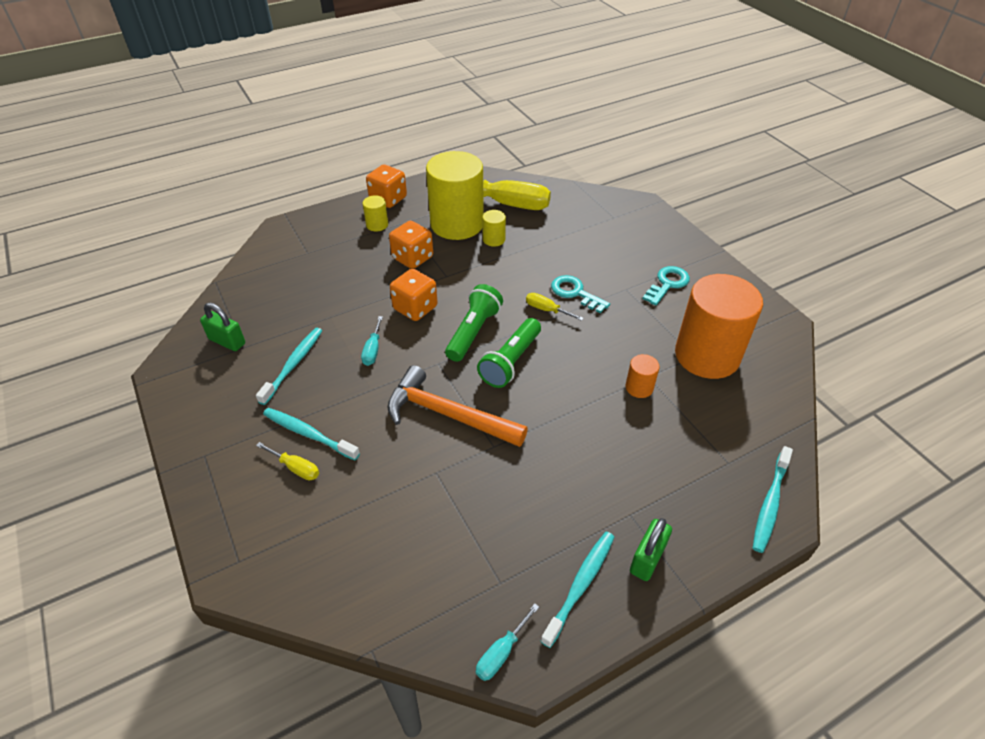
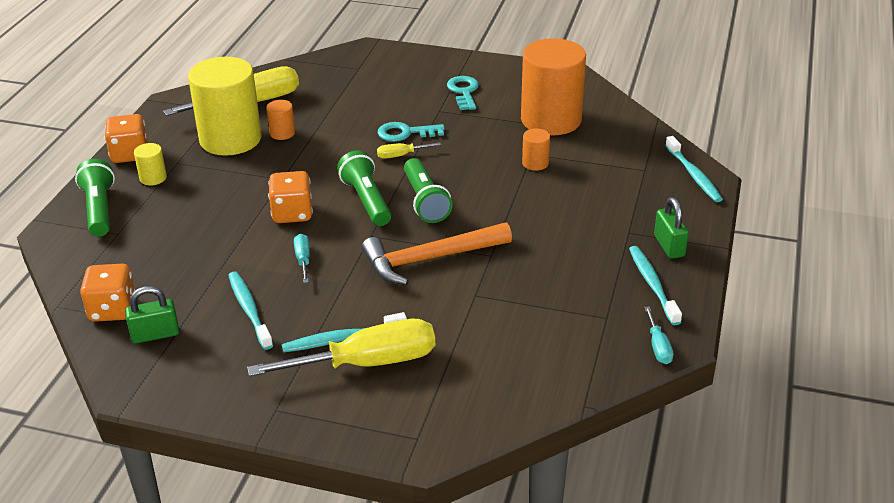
camera: 45 degrees left, 10 degrees down
(296, 468) = (367, 363): yellow screwdriver -> yellow screwdriver, size x2.28
(321, 229) = (99, 210): none -> green flashlight
(373, 350) = (303, 259): turquoise screwdriver -> turquoise screwdriver turned 150 degrees counterclockwise
(412, 258) = (231, 183): orange dice -> orange dice (113, 310)
(494, 239) = (282, 133): yellow cylinder -> orange cylinder

